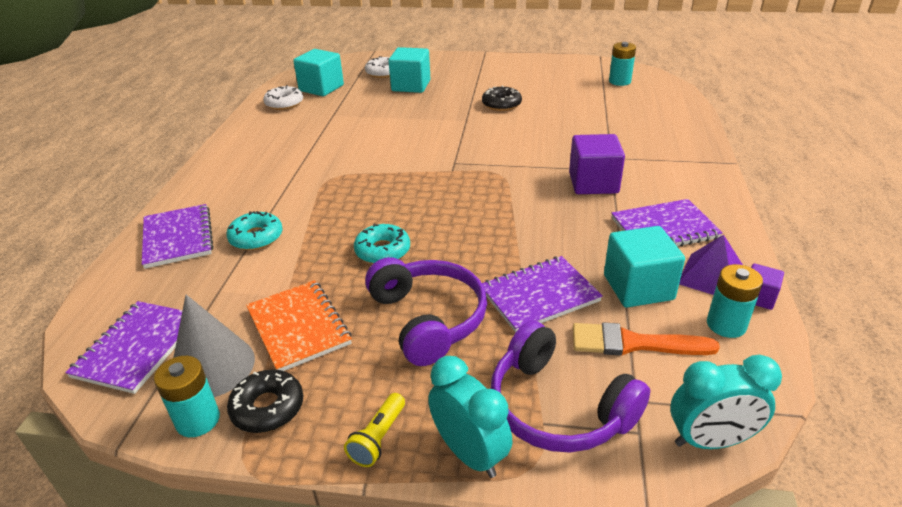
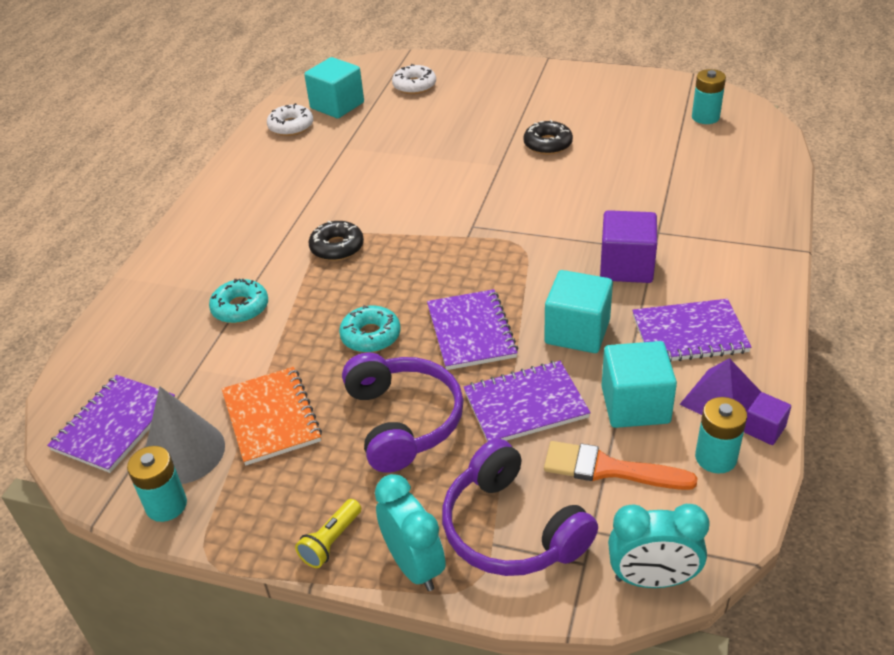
camera: 10 degrees right, 5 degrees up
(178, 238) = (160, 301): purple notebook -> purple notebook (471, 332)
(267, 408) = (232, 500): black donut -> black donut (337, 247)
(411, 86) = (444, 108): turquoise cube -> turquoise cube (577, 332)

